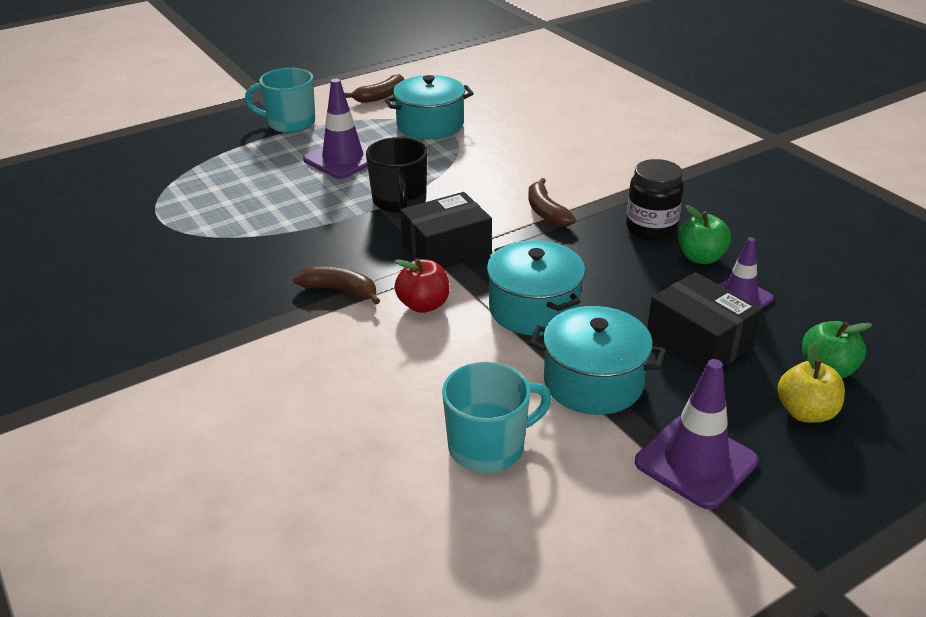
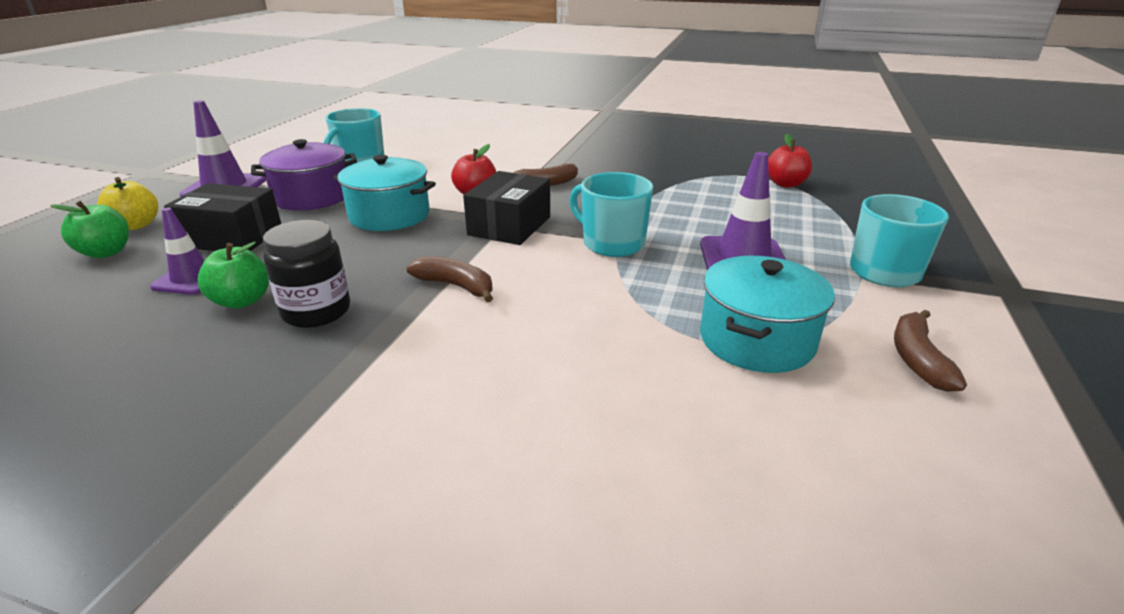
camera: 140 degrees right, 5 degrees down
(160, 197) = (785, 184): none -> red apple
(399, 201) = (612, 243): black mug -> turquoise mug
(593, 382) = (312, 197): turquoise pot -> purple pot

